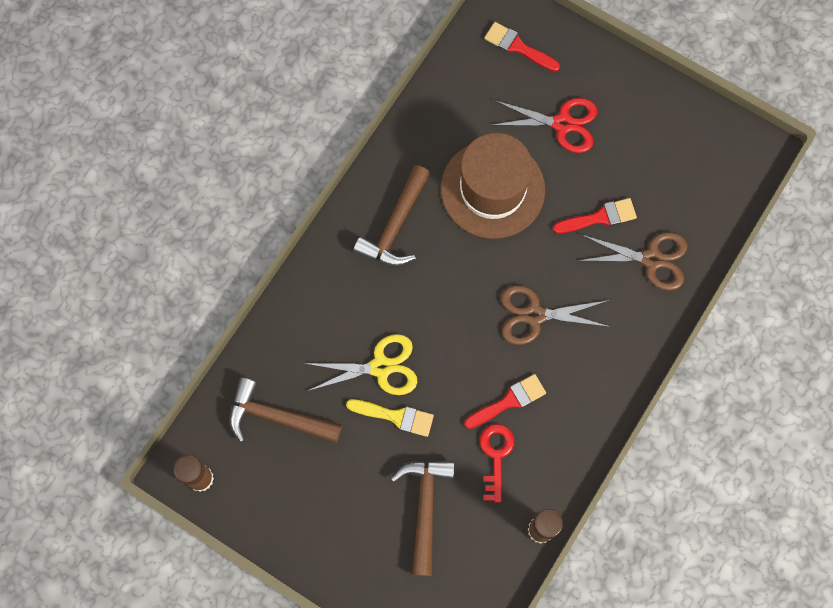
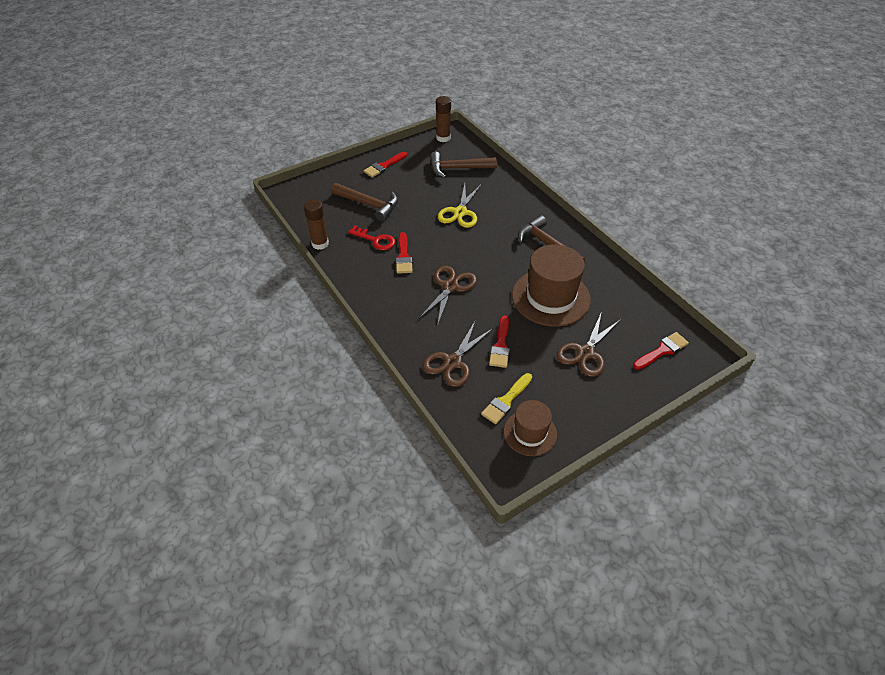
camera: 115 degrees right, 25 degrees down
(276, 417) = (457, 169): brown hammer -> brown hammer turned 135 degrees counterclockwise
(321, 536) = (384, 166): none -> red brush
(395, 416) = (427, 209): yellow brush -> yellow brush (506, 401)
(562, 124) = (585, 352): red scissors -> brown scissors
(700, 145) = (530, 433): none -> brown hat

